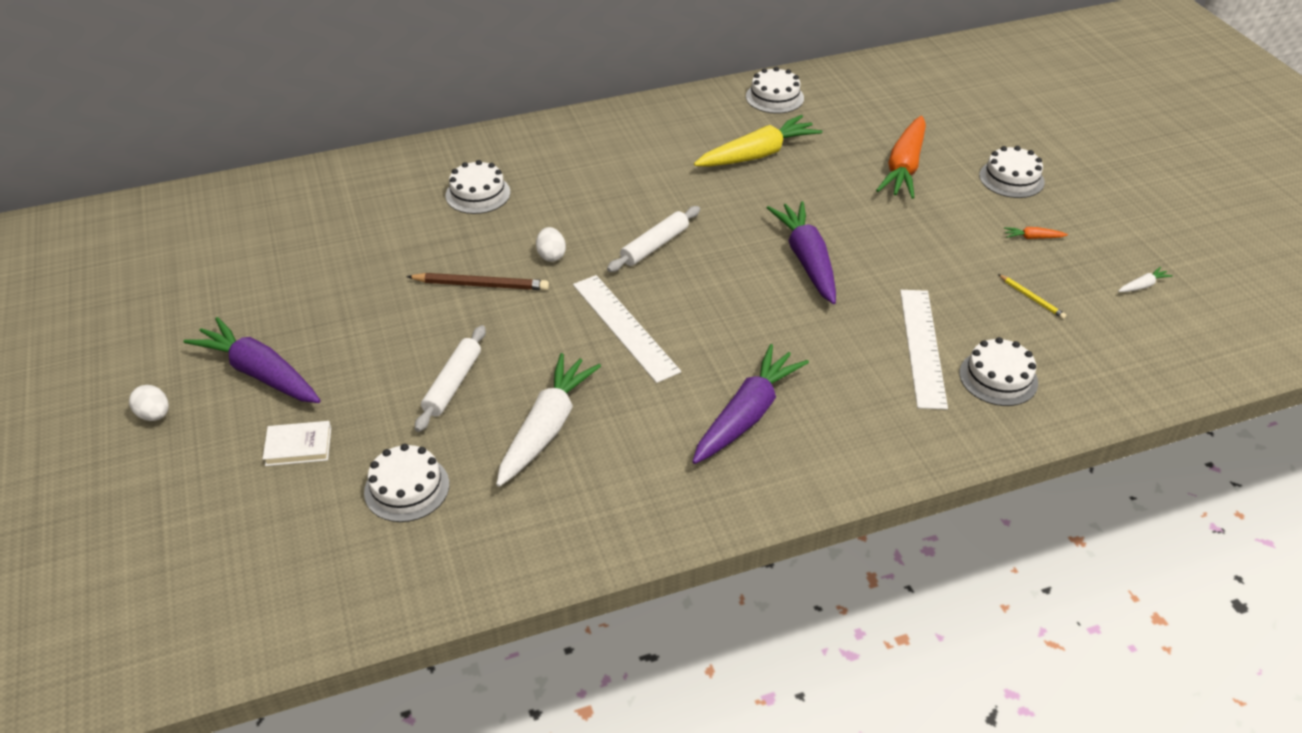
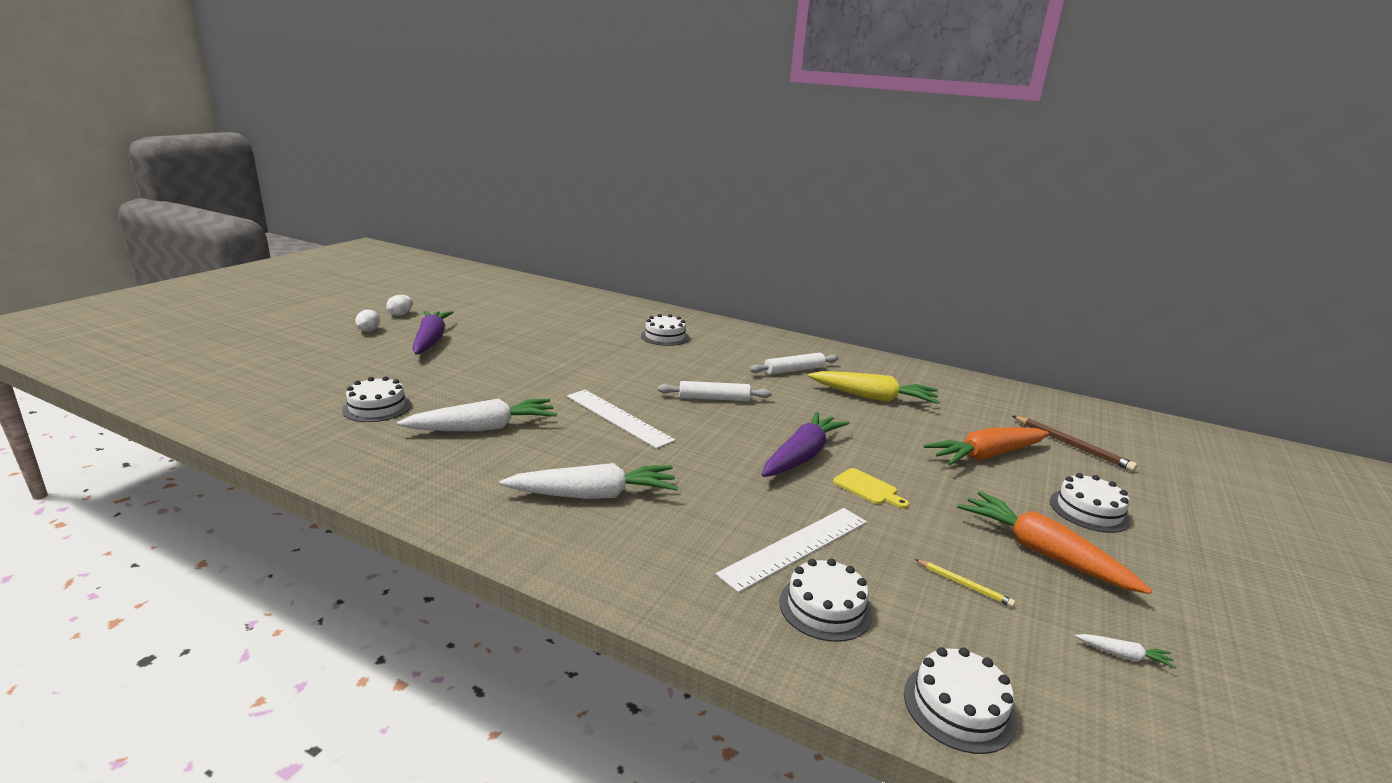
camera: 45 degrees right, 20 degrees down
(298, 446) = (382, 368): white book -> none
(453, 384) = (487, 387): white rolling pin -> white rolling pin (794, 370)
(481, 285) = (587, 364): brown pencil -> brown pencil (1071, 445)
(551, 255) = (647, 373): white egg -> white egg (400, 314)
(624, 327) = (618, 418): white ruler -> white ruler turned 60 degrees counterclockwise
(747, 415) = (593, 495): purple carrot -> white carrot
(774, 97) = (942, 382): white cake -> white cake (959, 706)
(886, 259) = (868, 488): none -> yellow cutting board
(1031, 298) = (964, 584): yellow pencil -> yellow pencil turned 60 degrees counterclockwise
(1033, 237) = (1042, 553): orange carrot -> orange carrot, size x2.48

